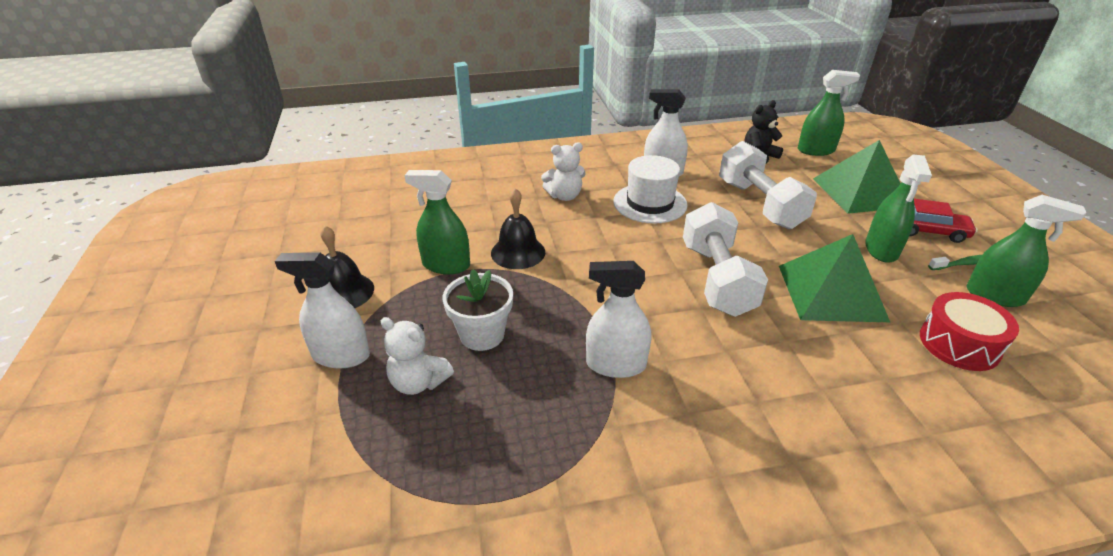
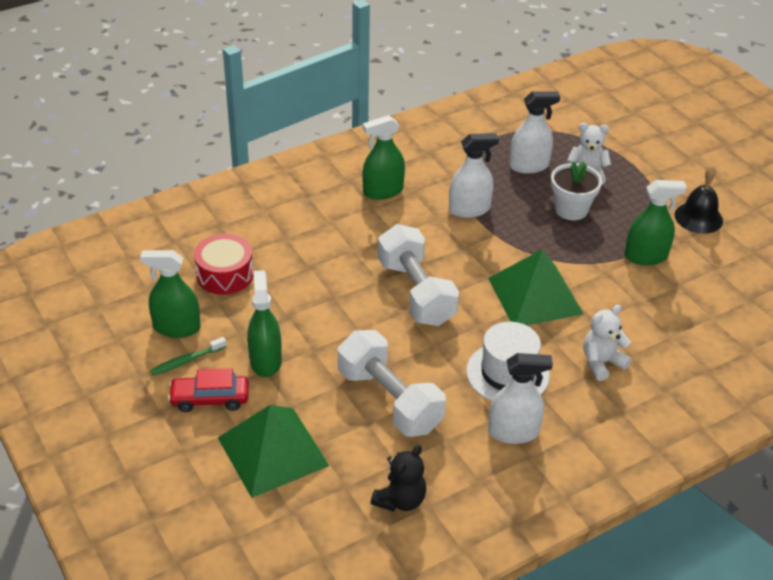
camera: 160 degrees right, 5 degrees up
(341, 355) = (649, 178): white spray bottle -> white spray bottle (529, 166)
(518, 252) = (597, 282): black bell -> none
(816, 150) = (322, 537): green spray bottle -> green spray bottle (383, 191)
(831, 292) = (318, 300): green pyramid -> green pyramid (535, 295)

